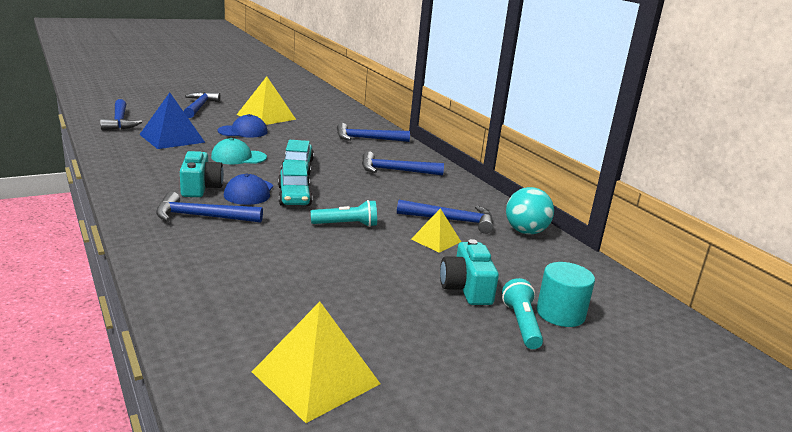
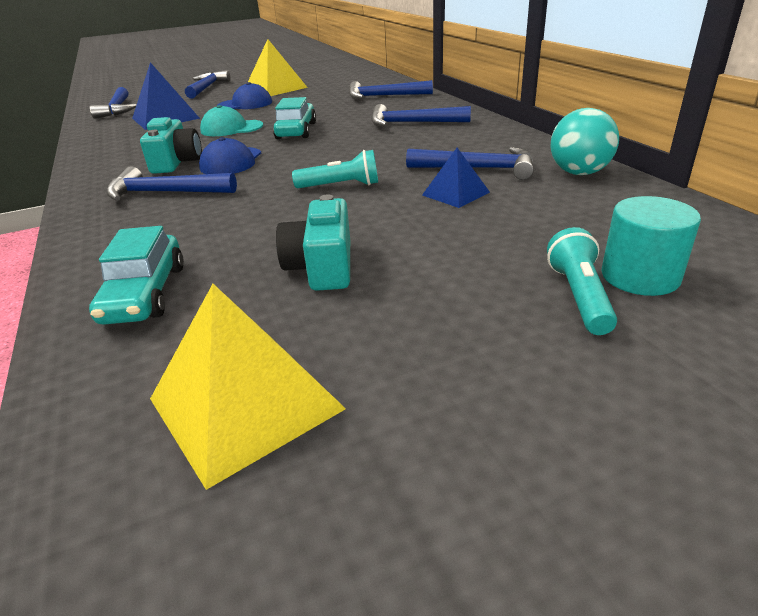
camera: 10 degrees right, 10 degrees up
(294, 196) = (283, 160): turquoise car -> turquoise car (145, 294)
(436, 240) = (455, 193): yellow pyramid -> blue pyramid
(466, 288) = (495, 251): turquoise camera -> turquoise camera (322, 267)

